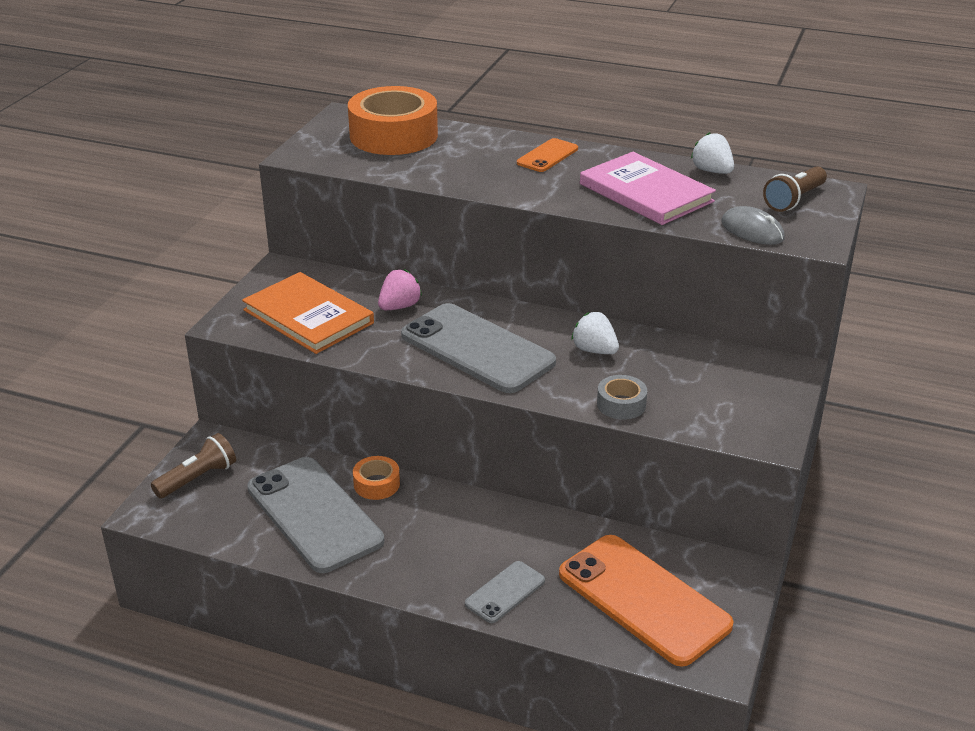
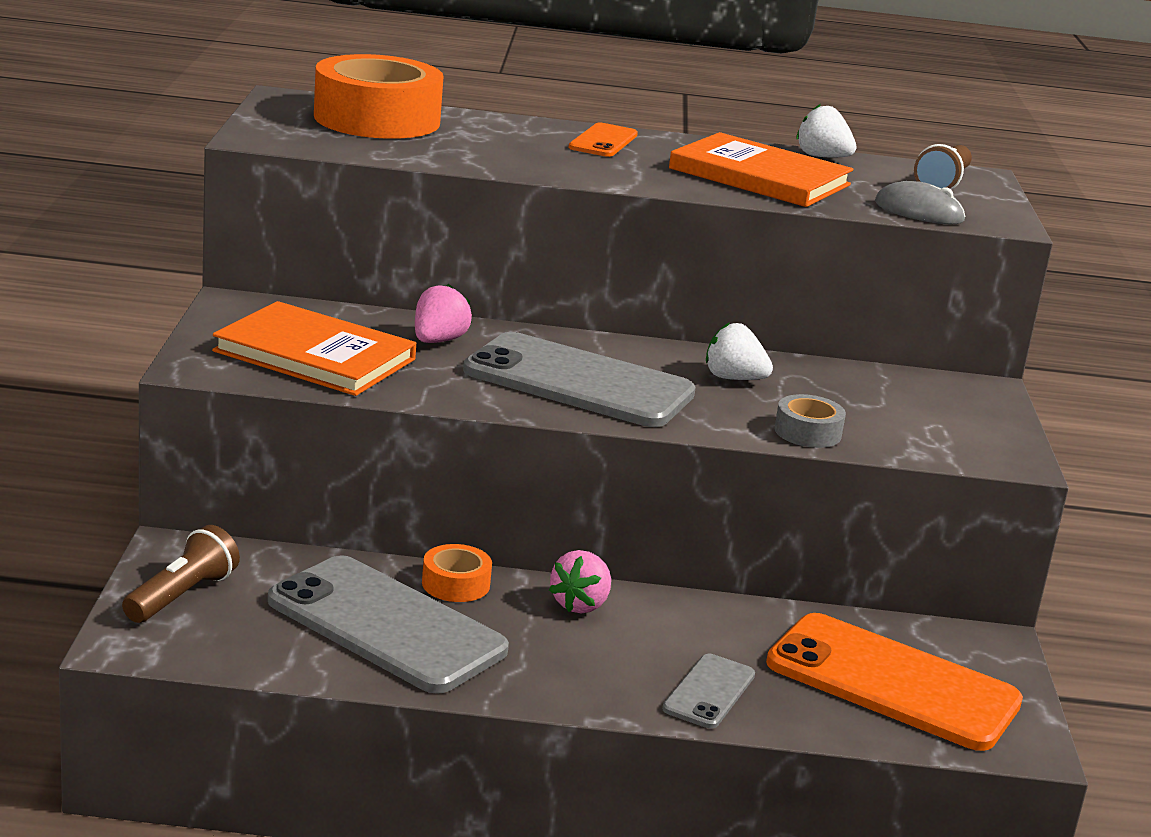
camera: 20 degrees left, 10 degrees down
(453, 509) = (580, 604): none -> pink strawberry
(646, 193) = (759, 177): pink book -> orange book

